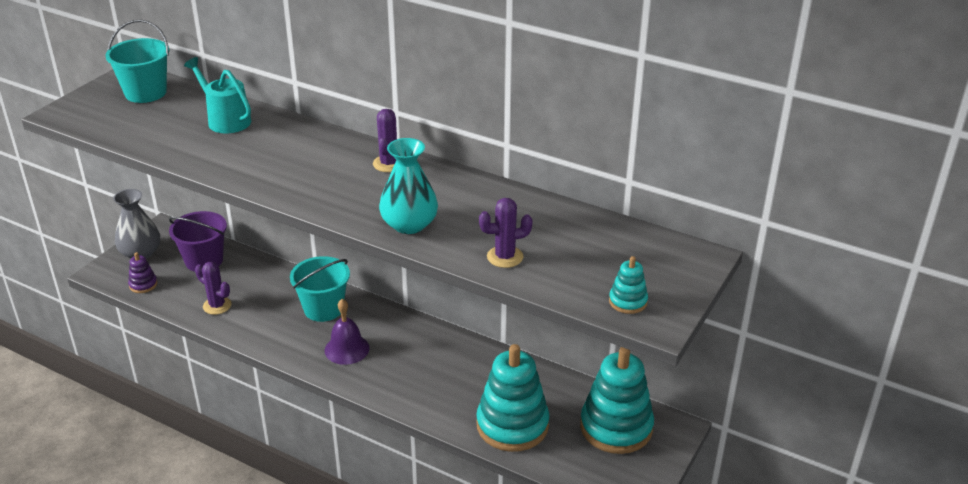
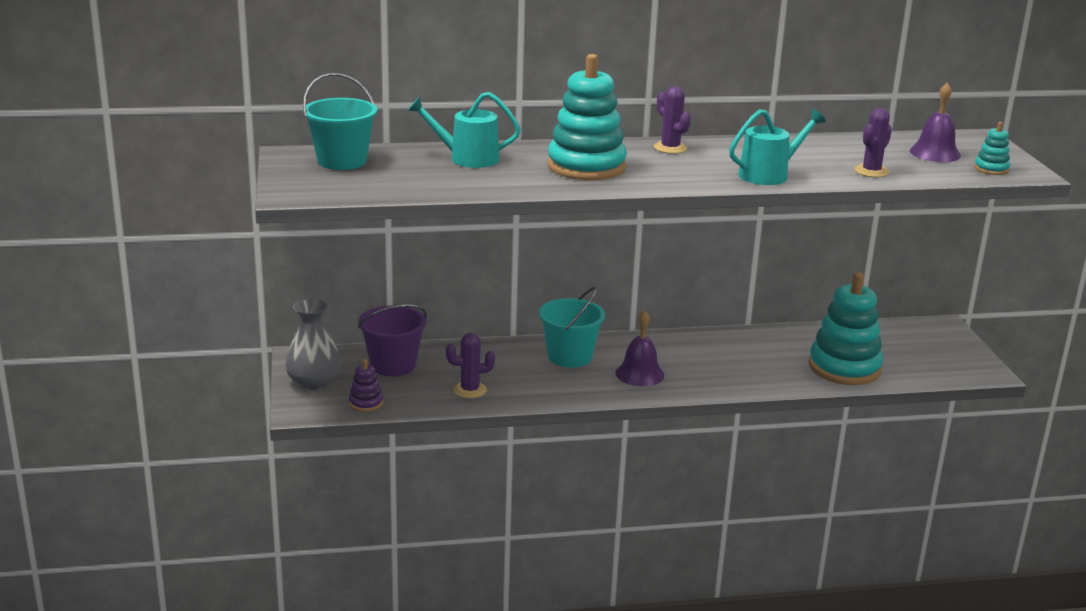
camera: 40 degrees left, 10 degrees down
(409, 224) = (769, 175): turquoise vase -> turquoise watering can
(611, 259) = (935, 153): none -> purple bell
(616, 427) = (910, 341): turquoise stacking toy -> turquoise stacking toy (586, 166)

